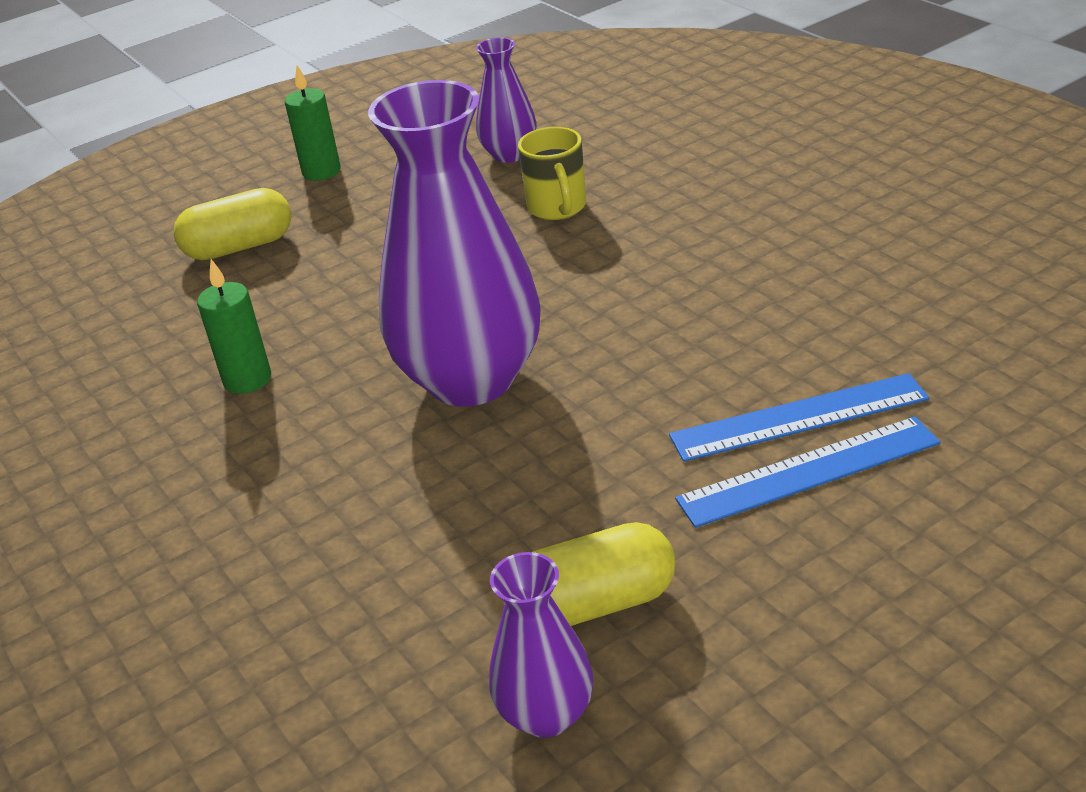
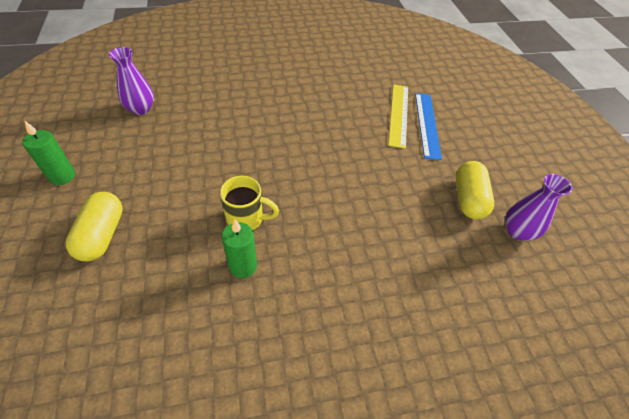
camera: 75 degrees left, 15 degrees up
(471, 379) = (312, 184): purple vase -> none
(557, 208) = (206, 113): yellow mug -> yellow mug (246, 219)
(799, 417) = (398, 114): blue ruler -> yellow ruler

